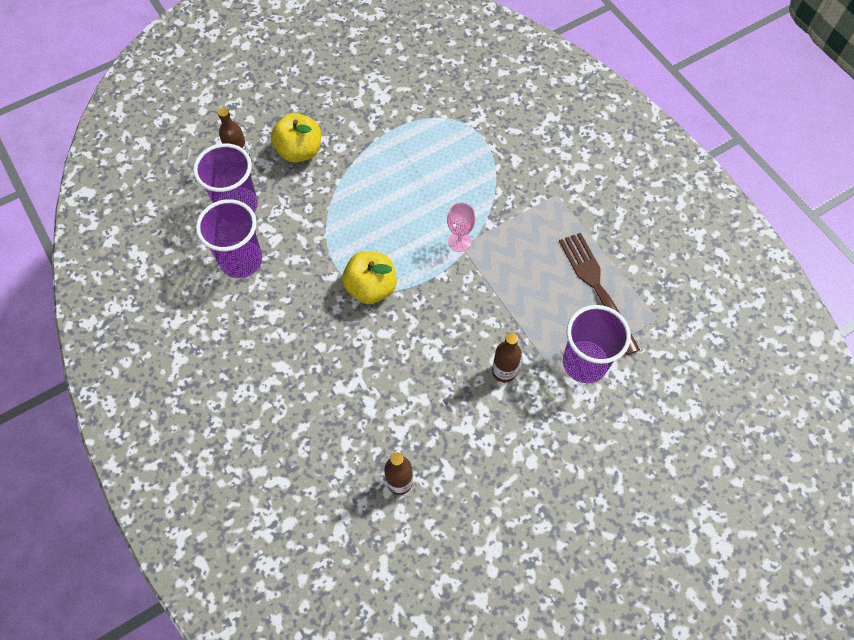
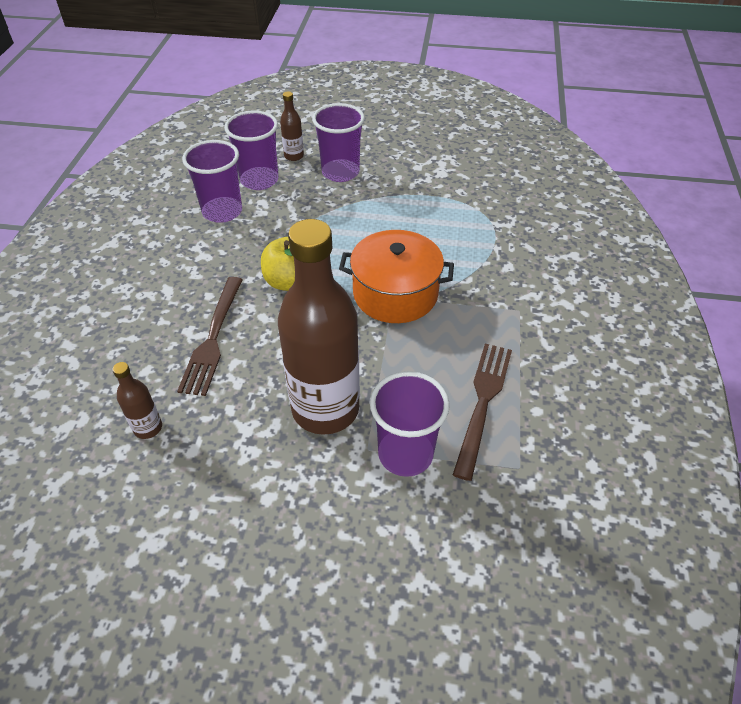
camera: 40 degrees right, 15 degrees down
(299, 151) = (340, 172): yellow apple -> purple cup
(366, 379) = (213, 338): none -> brown fork
(459, 241) = (395, 293): pink goblet -> orange pot
(504, 371) = (325, 409): brown bottle -> brown bottle, size x2.39

